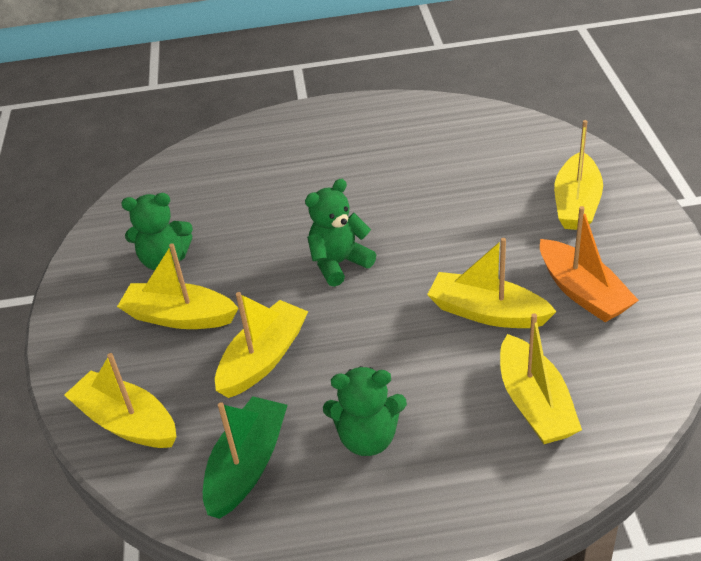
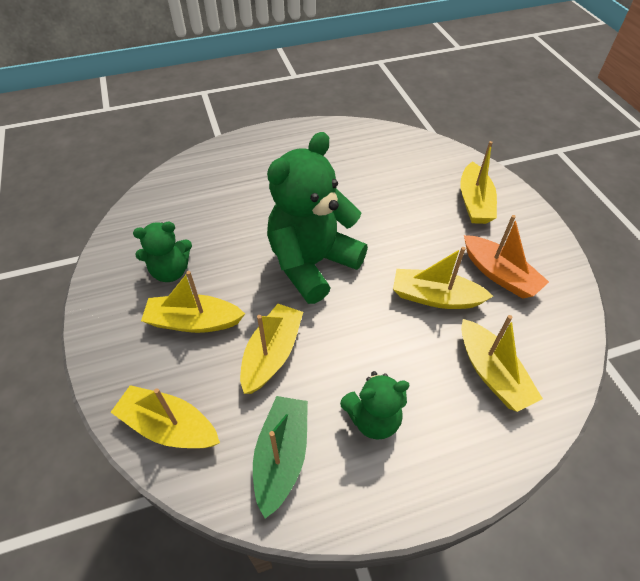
camera: 15 degrees left, 10 degrees up
(339, 263) = (312, 263): green teddy bear -> green teddy bear, size x1.89

